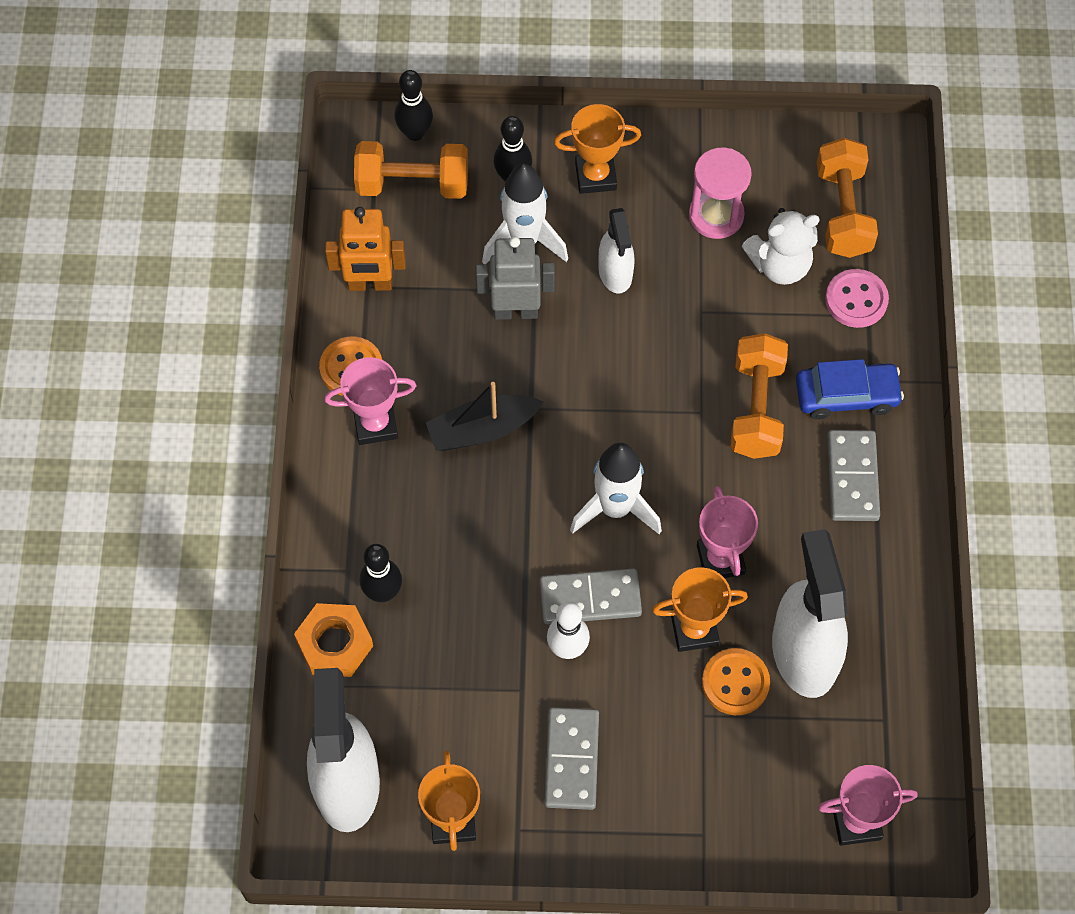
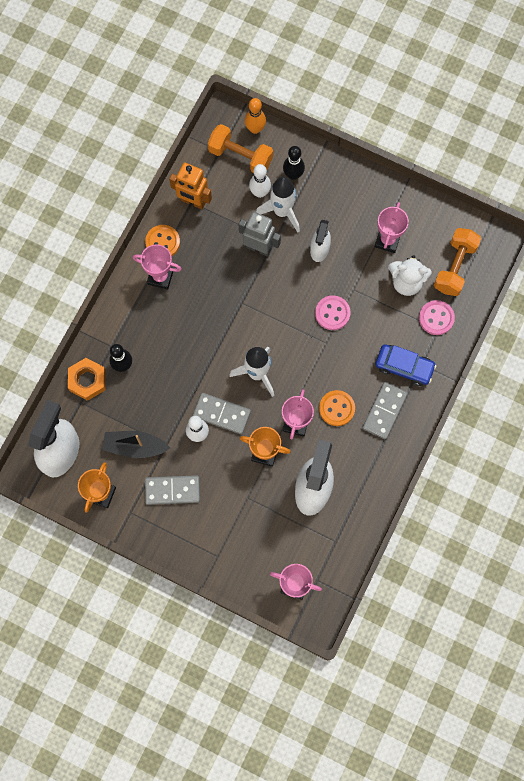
camera: 25 degrees right, 10 degrees up
(415, 133) = (255, 129): black bowling pin -> orange bowling pin
(473, 226) = (260, 192): none -> white bowling pin
(482, 429) = (212, 303): black boat -> black boat (135, 446)
(571, 759) = (172, 490): grey domino -> grey domino turned 60 degrees clockwise
(595, 176) = (336, 192): orange trophy -> none
(688, 362) = (332, 313): none -> pink button
(716, 215) = (387, 240): pink hourglass -> pink trophy
(735, 683) = (271, 489): orange button -> orange button (337, 408)
(756, 408) = (354, 353): orange dumbbell -> none

